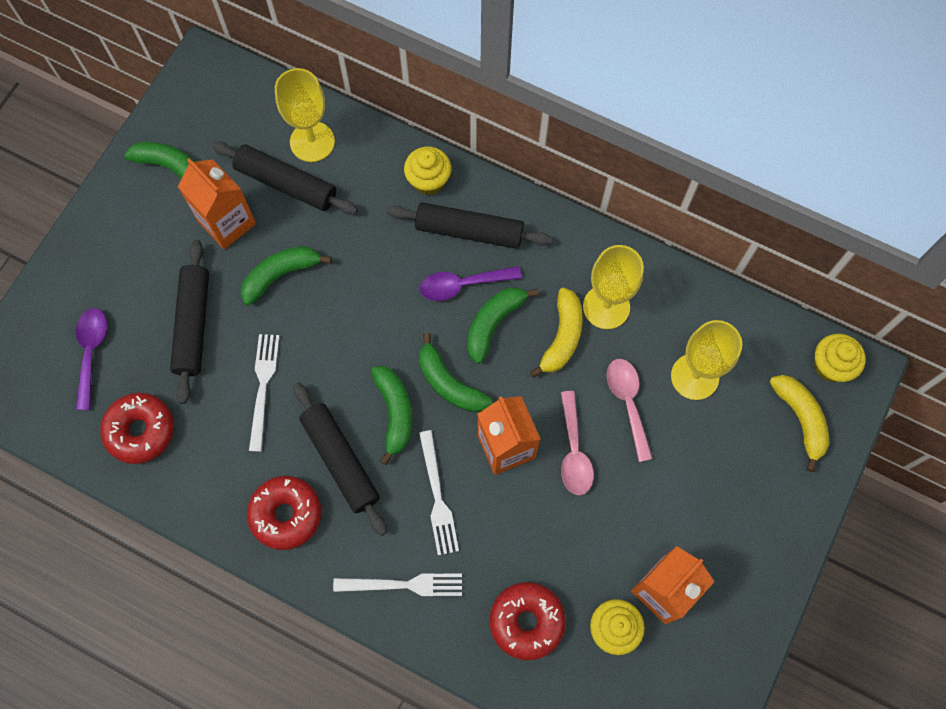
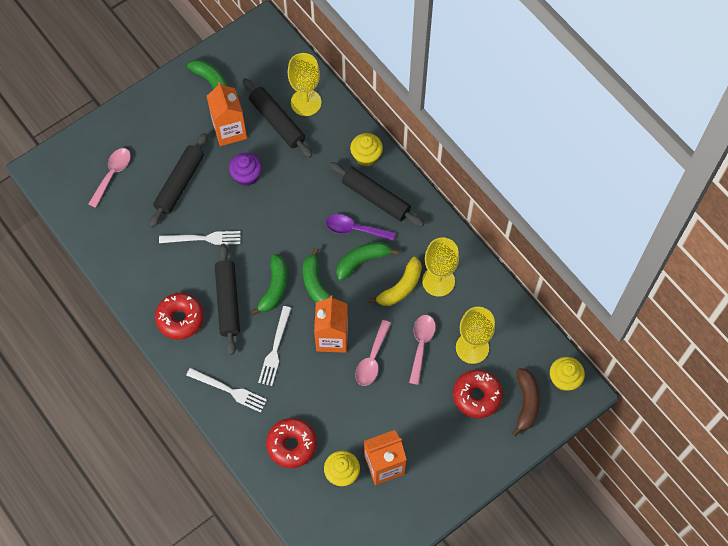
camera: 25 degrees right, 5 degrees down
(91, 352) = (112, 174): purple spoon -> pink spoon
(140, 431) = (119, 233): red donut -> red donut (477, 396)
(263, 387) = (203, 238): white fork -> white fork turned 60 degrees clockwise
(281, 275) = (246, 176): green banana -> purple cupcake
(800, 419) = (526, 403): yellow banana -> brown banana

